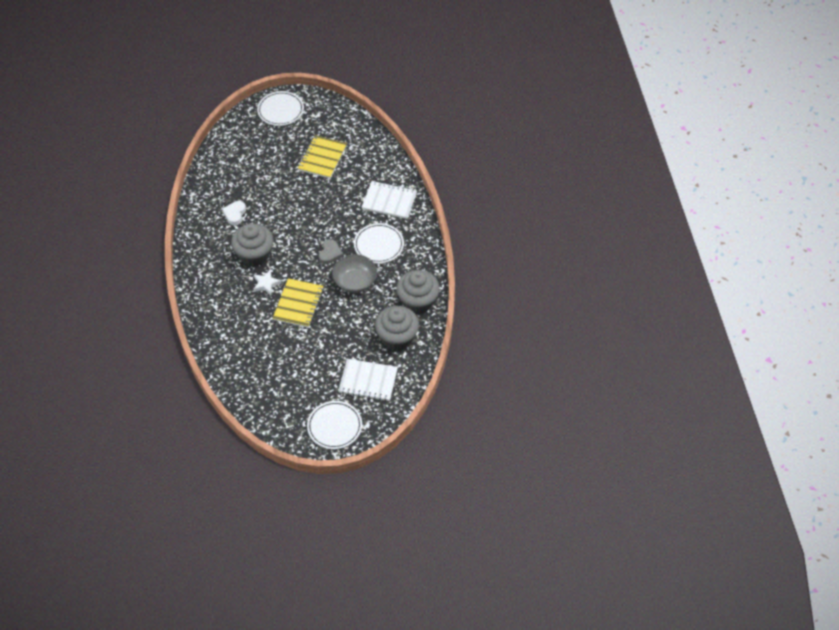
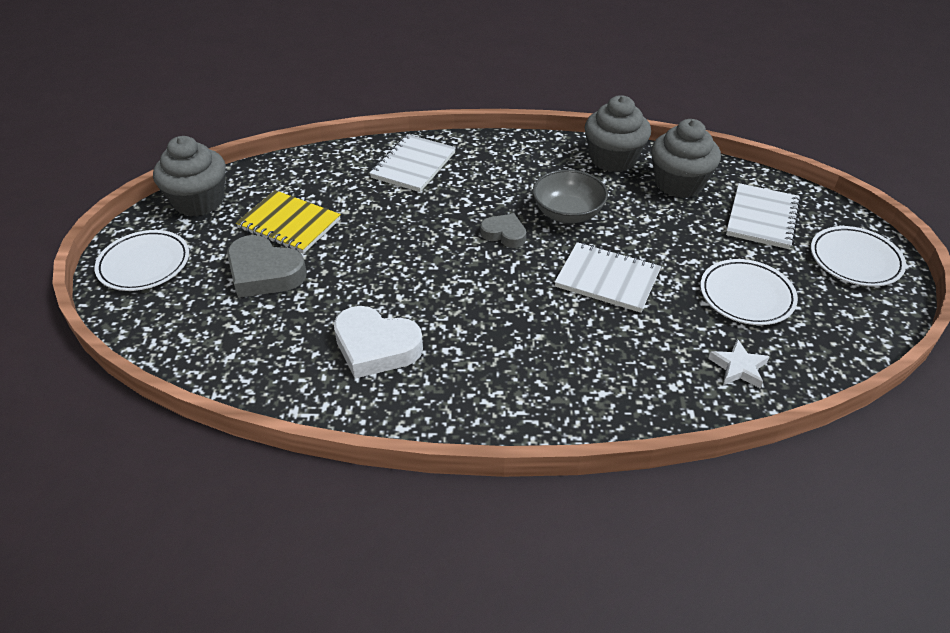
camera: 80 degrees left, 10 degrees down
(235, 214) = (376, 347): white heart -> white heart, size x1.67
(254, 255) = (485, 326): grey cupcake -> grey cupcake (199, 201)
(266, 284) = (556, 316): white star -> white star (738, 368)
(281, 158) = (264, 273): none -> grey heart
(298, 304) = (607, 279): yellow notebook -> white notebook
(379, 245) = (498, 183): white plate -> white plate (746, 296)

